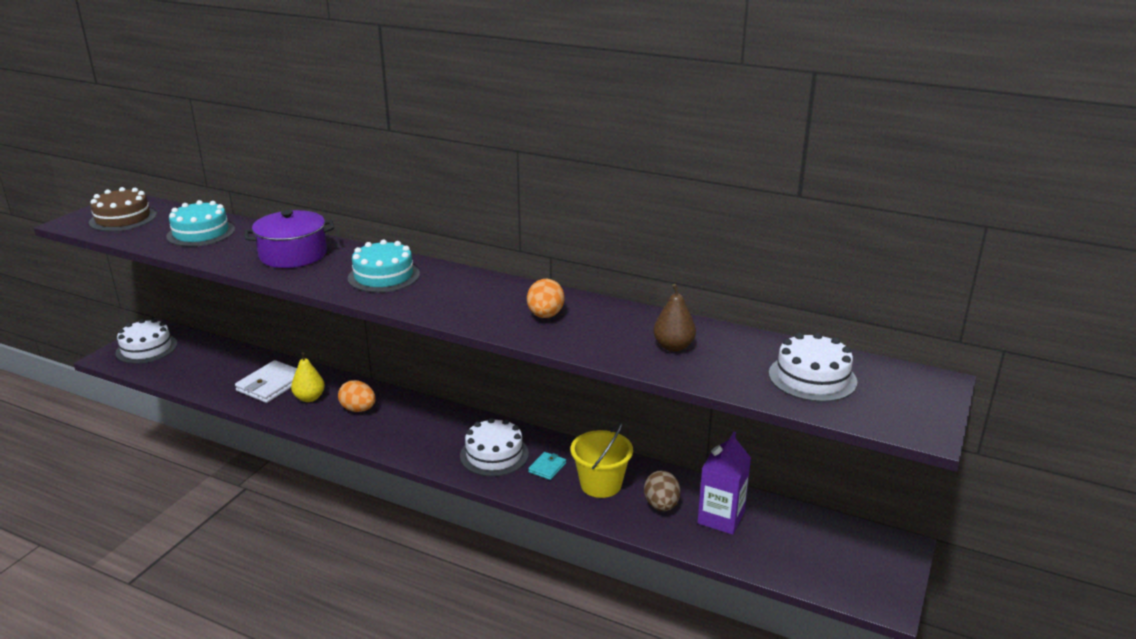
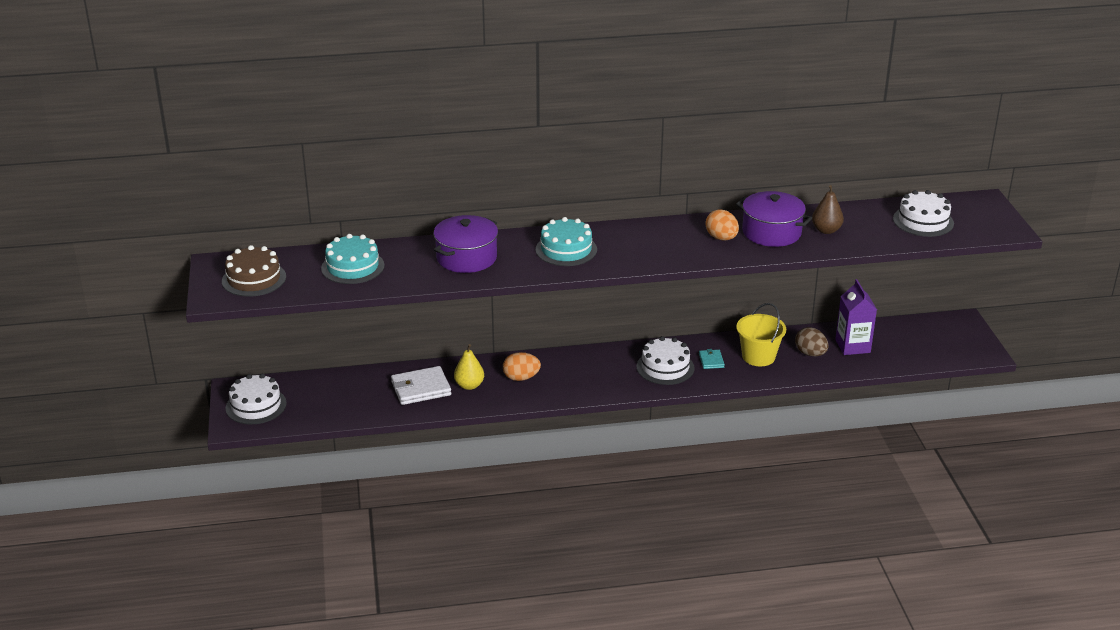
camera: 35 degrees left, 5 degrees up
(271, 385) = (421, 388): white wallet -> white wallet turned 75 degrees clockwise
(607, 328) = (771, 232): none -> purple pot

